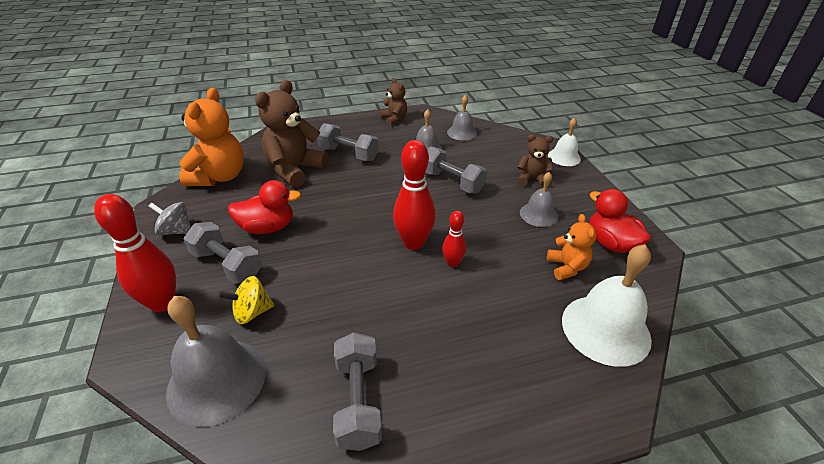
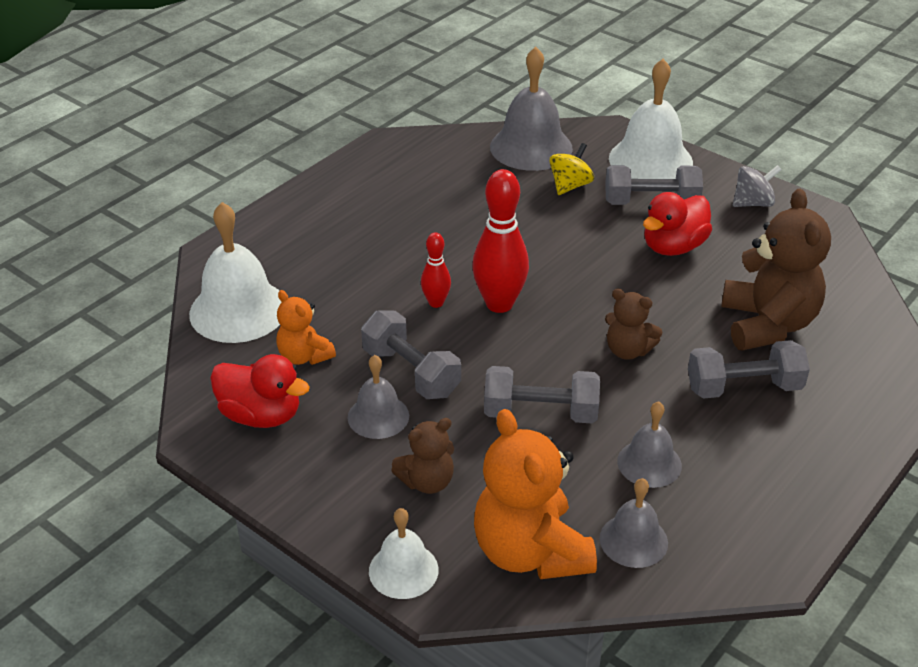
camera: 145 degrees right, 0 degrees up
(162, 303) = (650, 160): red bowling pin -> white bell
(219, 177) = (833, 270): orange teddy bear -> orange teddy bear (530, 552)
(358, 401) = (417, 179): grey dumbbell -> grey dumbbell (411, 372)
(394, 119) = (789, 510): brown teddy bear -> brown teddy bear (628, 350)

